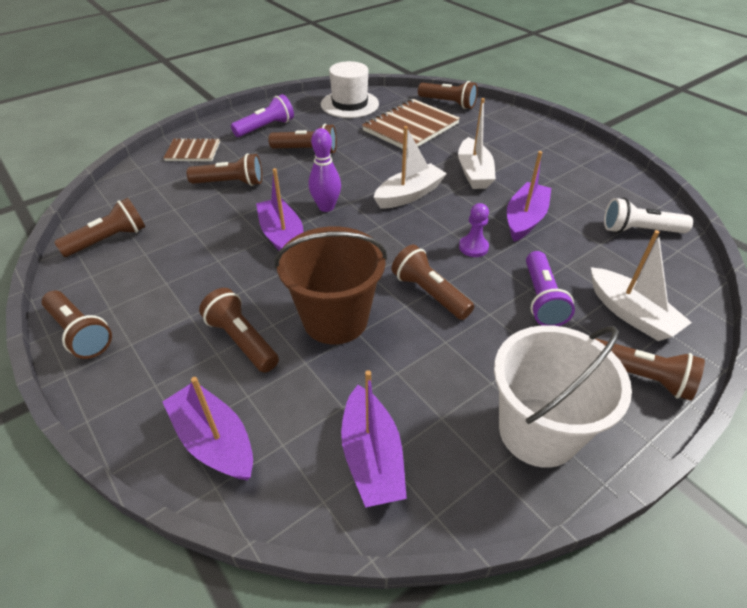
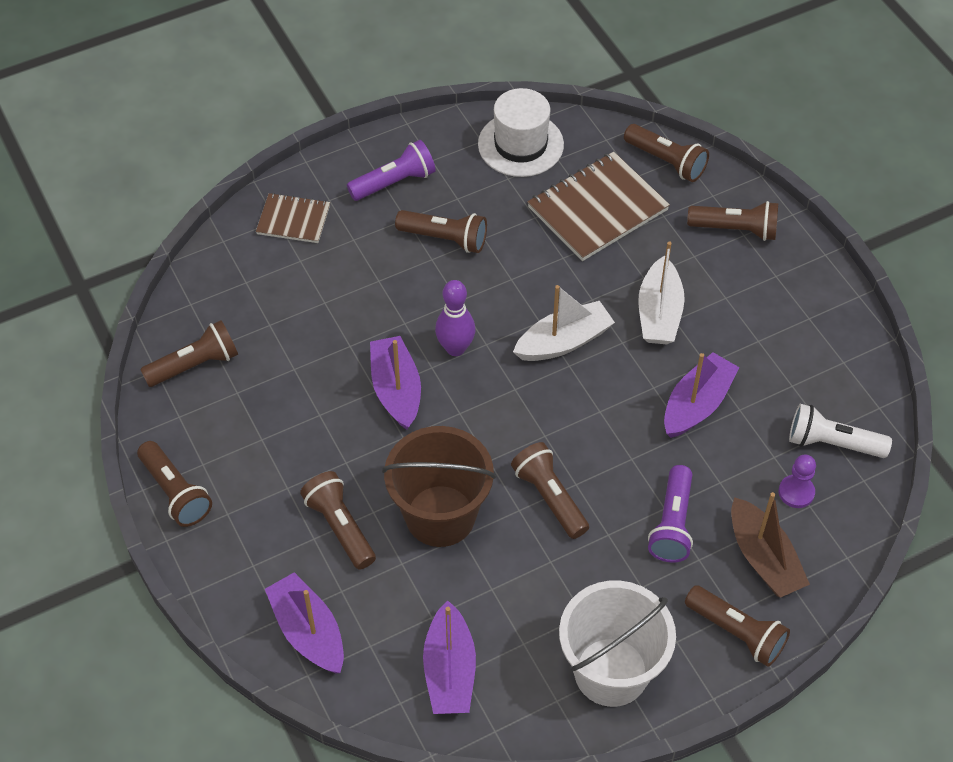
camera: 10 degrees right, 10 degrees up
(230, 183) = (340, 288): brown flashlight -> brown flashlight (735, 229)
(473, 247) = (619, 439): purple pawn -> purple pawn (796, 492)
(631, 314) = (763, 558): white boat -> brown boat

